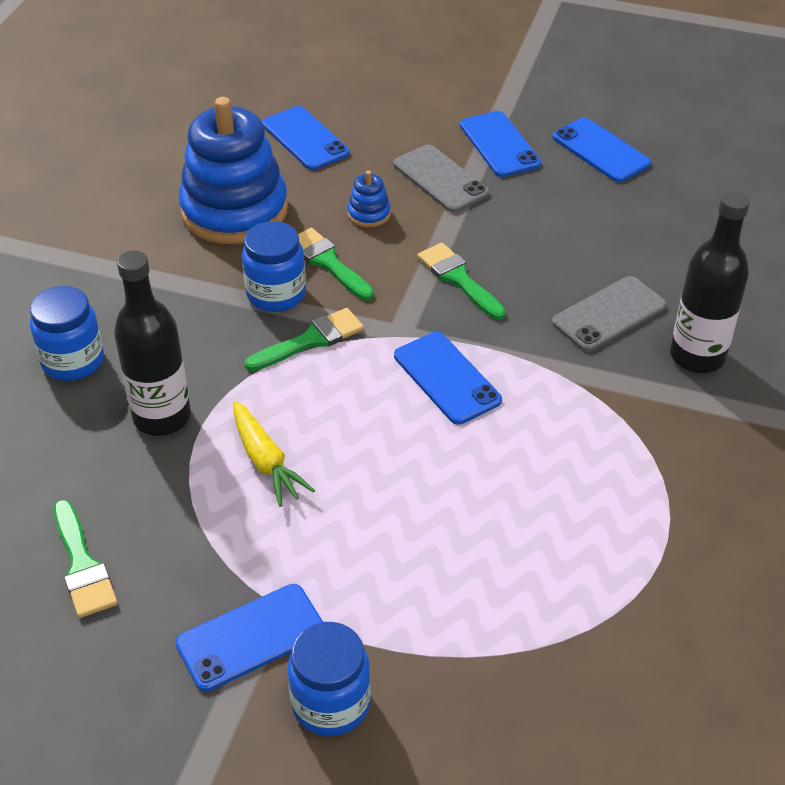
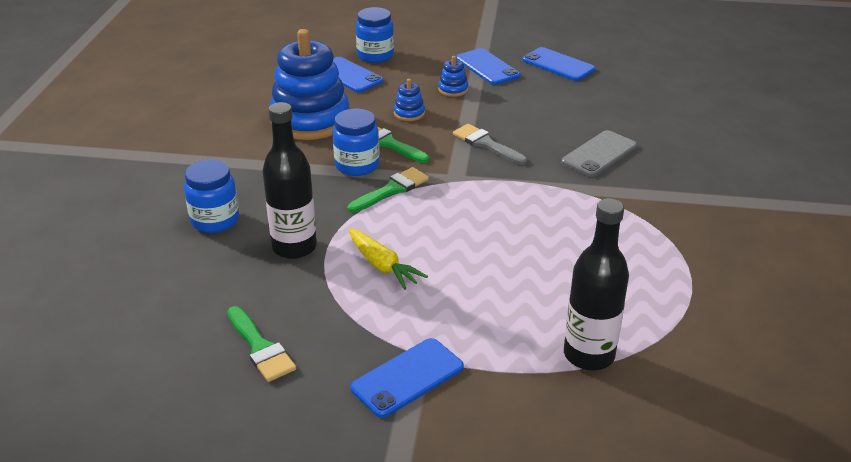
camera: 10 degrees left, 10 degrees down
(331, 703) = (483, 412): blue jar -> blue jar (375, 56)
(440, 179) = (453, 89): grey phone -> blue stacking toy
(446, 378) = (498, 202): blue phone -> none
(458, 279) = (486, 144): green brush -> grey brush
(697, 356) = (669, 171): black bottle -> black bottle (589, 355)

